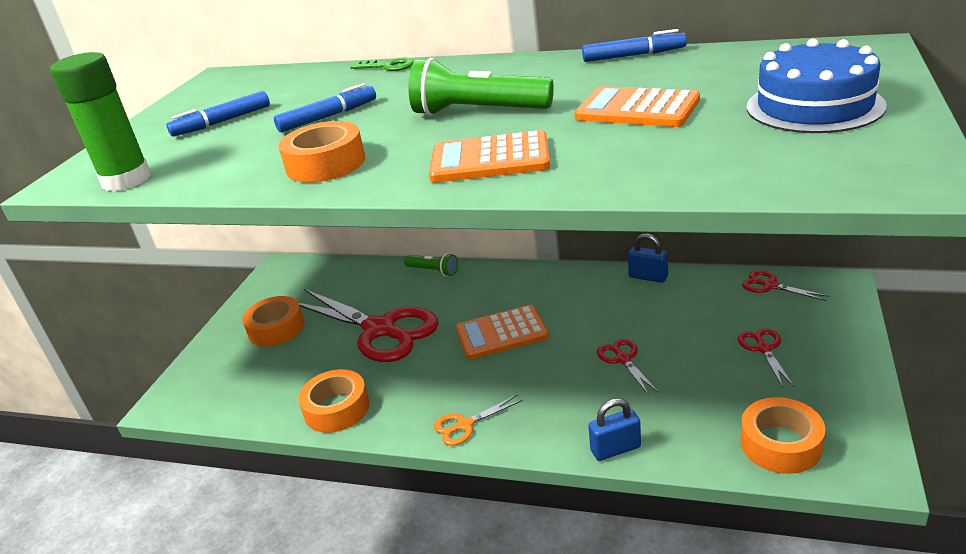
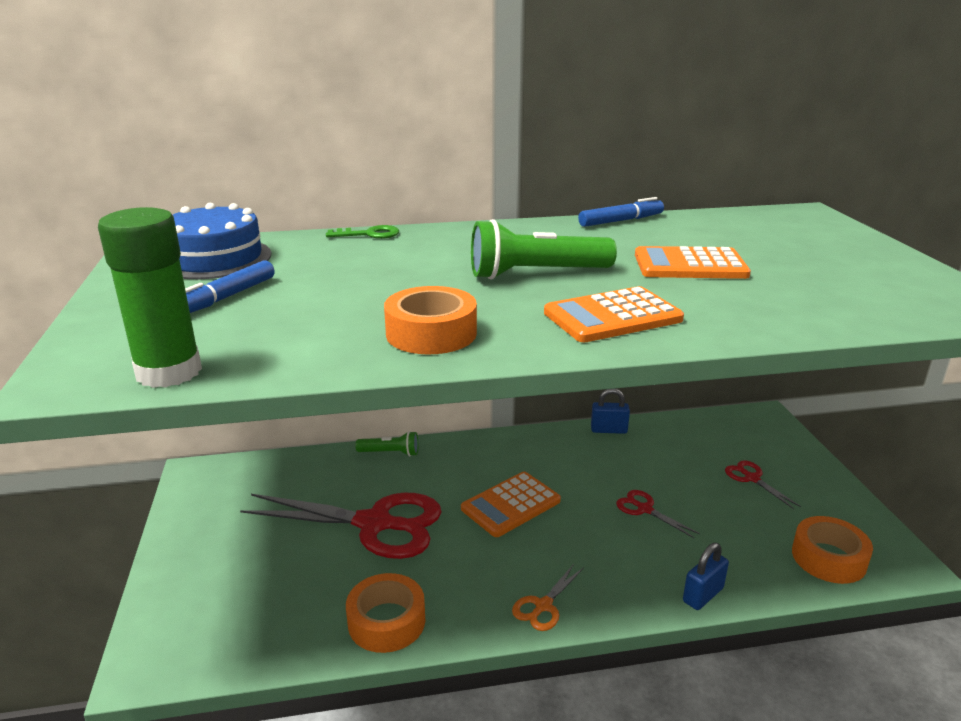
camera: 30 degrees left, 5 degrees down
(276, 328) = (241, 545): orange tape -> none
(328, 117) = (365, 286): blue marker -> none
(770, 285) = (714, 424): red scissors -> none
(814, 106) = (833, 257): blue cake -> blue cake (214, 258)

